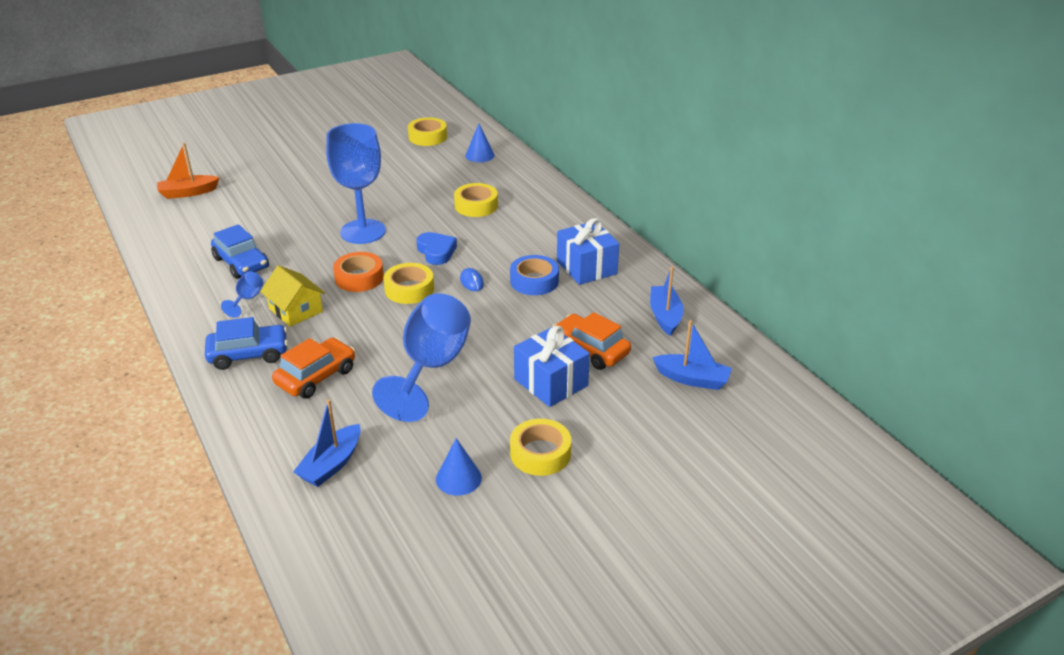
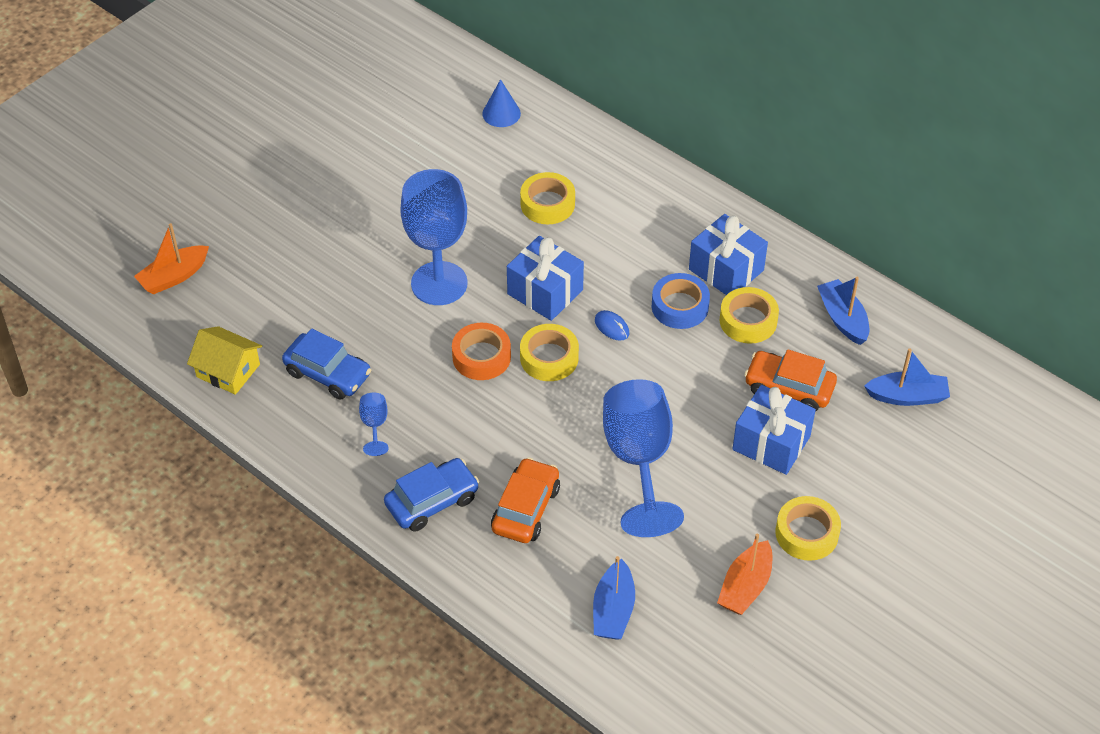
camera: 20 degrees left, 15 degrees up
(296, 310) = (441, 425): yellow house -> yellow house (228, 370)
(427, 137) = (415, 95): yellow tape -> yellow tape (748, 321)
(436, 252) = (545, 292): blue heart -> blue gift
(458, 478) = (745, 586): blue cone -> orange boat

